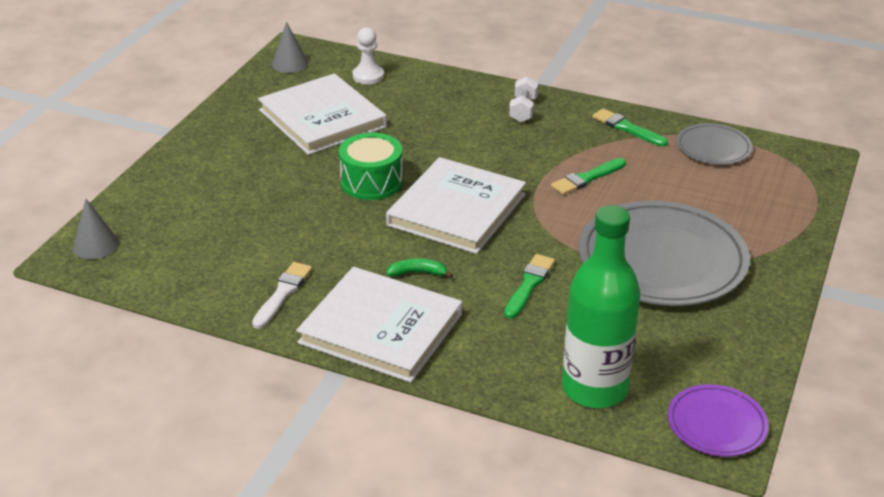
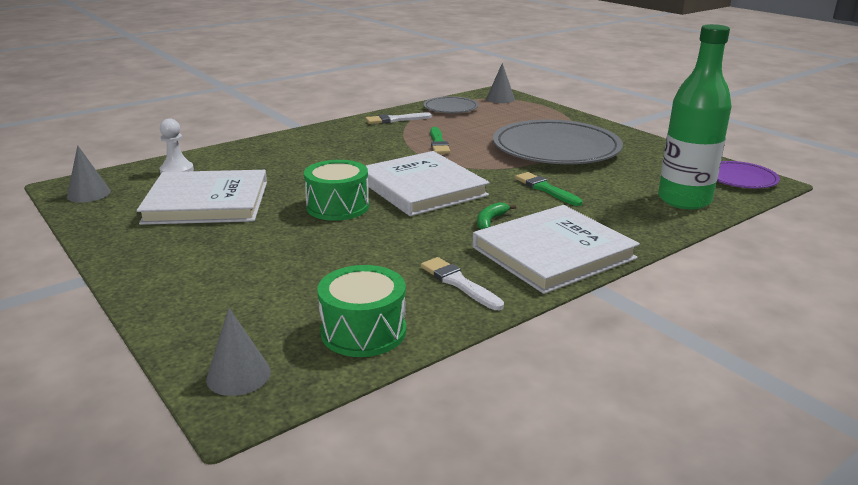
camera: 60 degrees left, 10 degrees down
(179, 274) = (363, 331): none -> green drum
(523, 110) = (324, 138): white dumbbell -> none
(627, 128) = (395, 120): green brush -> white brush
(796, 169) = (500, 99): none -> grey cone

